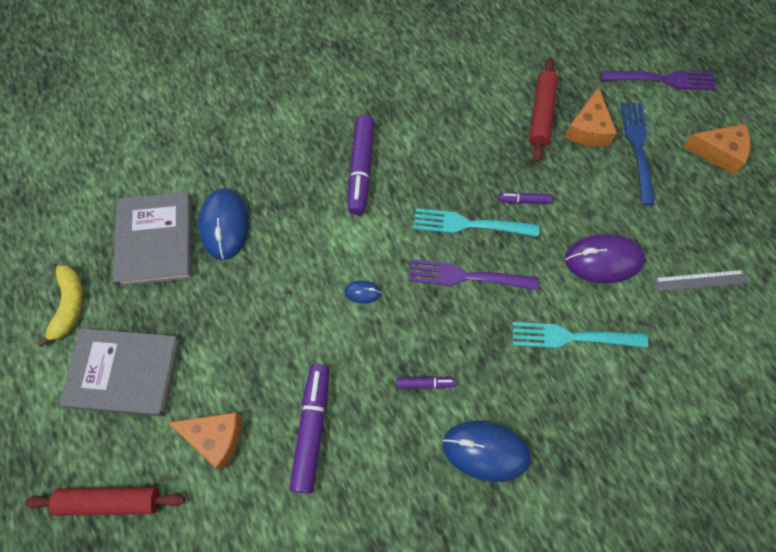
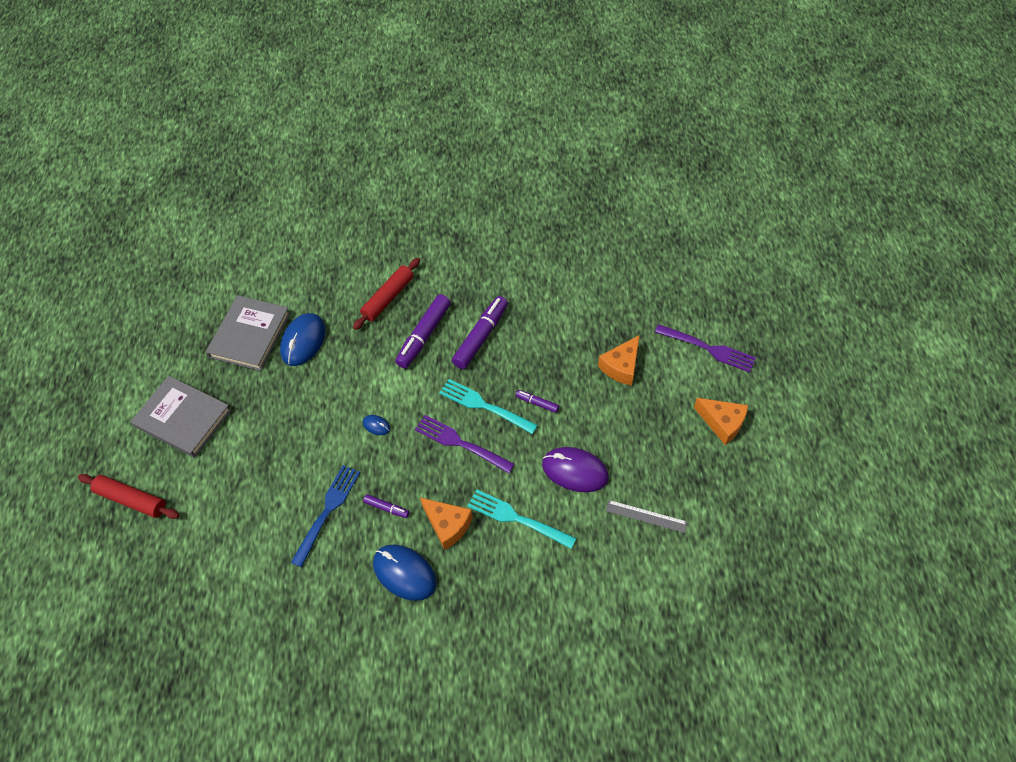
camera: 25 degrees right, 10 degrees down
(69, 306) = (170, 359): yellow banana -> none
(215, 437) = (220, 486): orange cheese -> orange cheese (447, 525)
(312, 429) = (289, 507): purple marker -> purple marker (481, 336)
(541, 114) = (589, 342): red rolling pin -> red rolling pin (388, 298)
(638, 148) = (654, 395): blue fork -> blue fork (327, 511)

